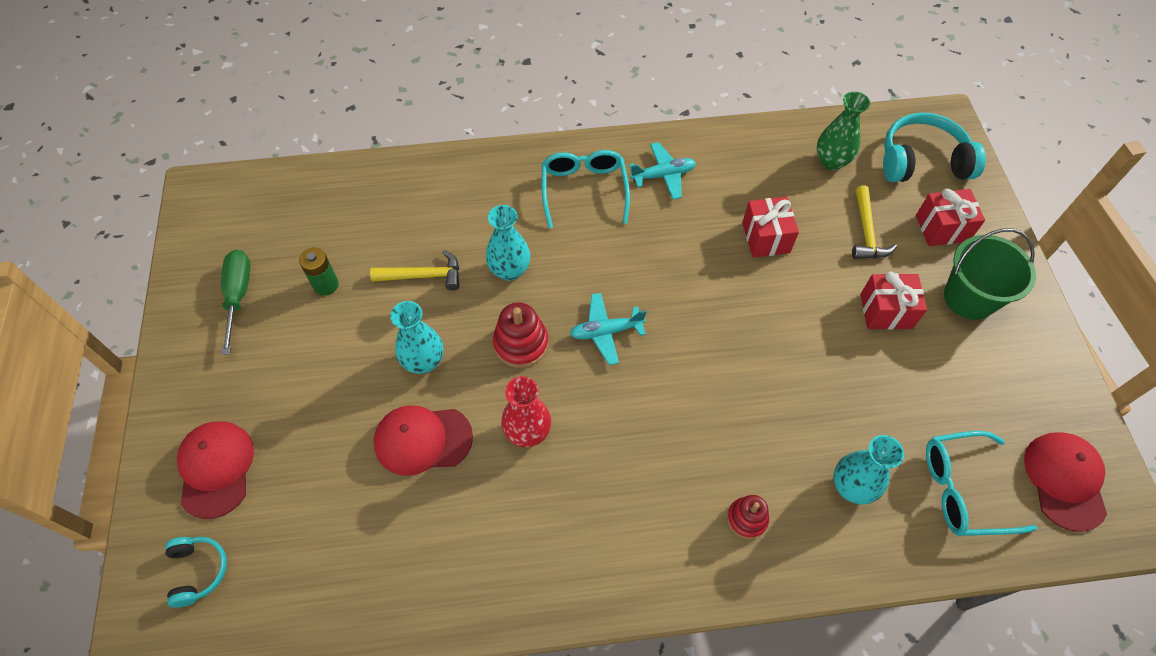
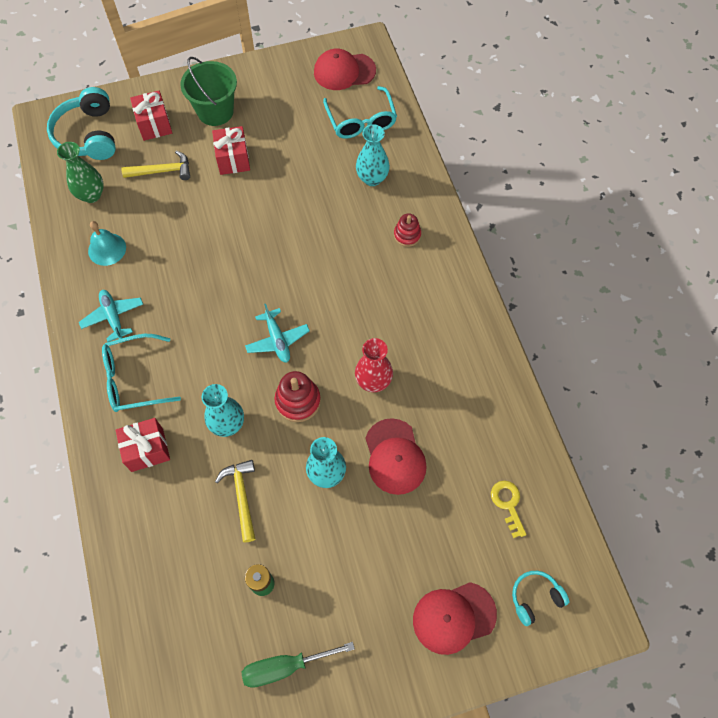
camera: 100 degrees left, 5 degrees up
(320, 567) = (508, 504): none -> yellow key
(753, 173) = (107, 249): none -> turquoise bell
(765, 237) = (174, 237): red gift -> red gift (147, 450)

